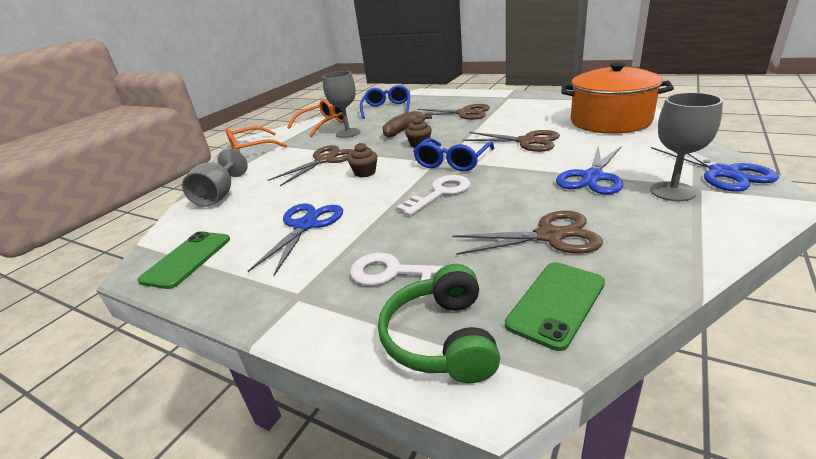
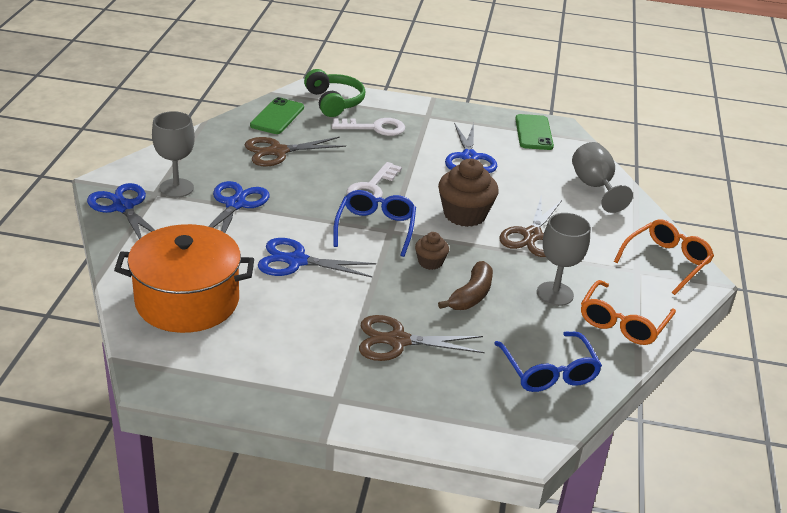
camera: 155 degrees right, 5 degrees up
(365, 172) = (464, 214): brown cupcake -> brown cupcake, size x1.88
(526, 142) = (296, 261): brown scissors -> blue scissors

